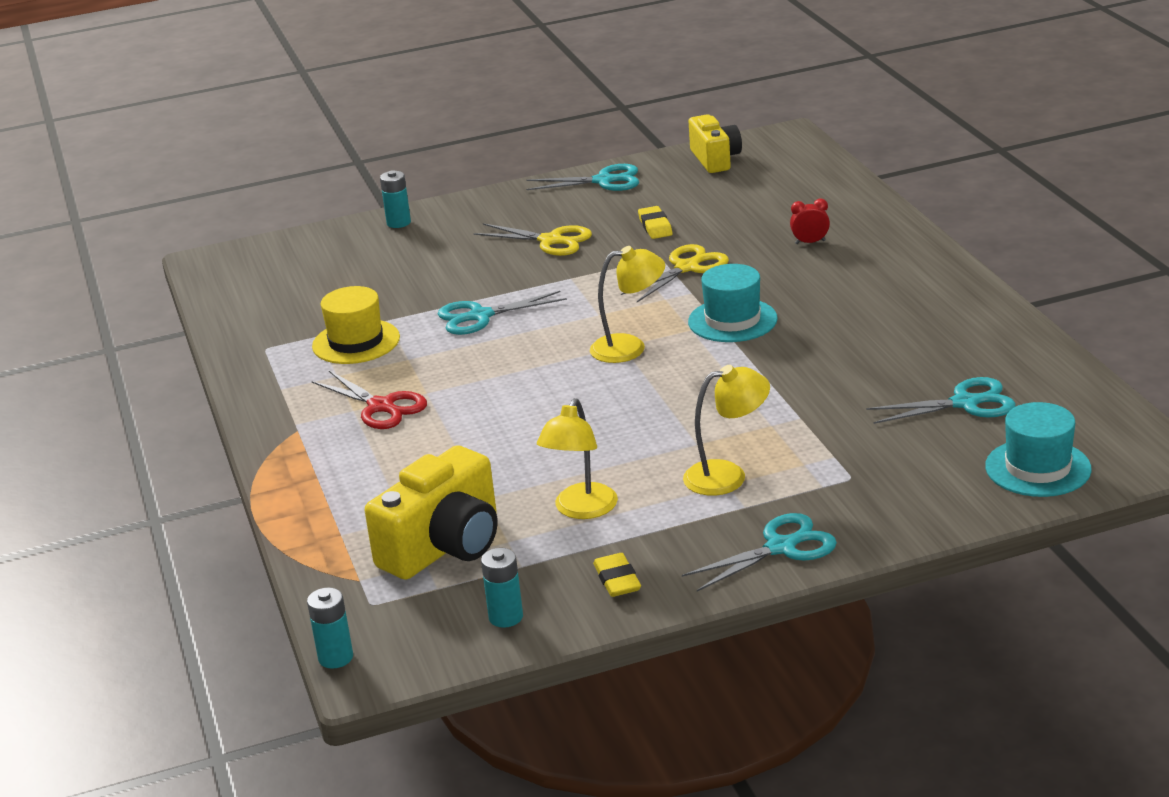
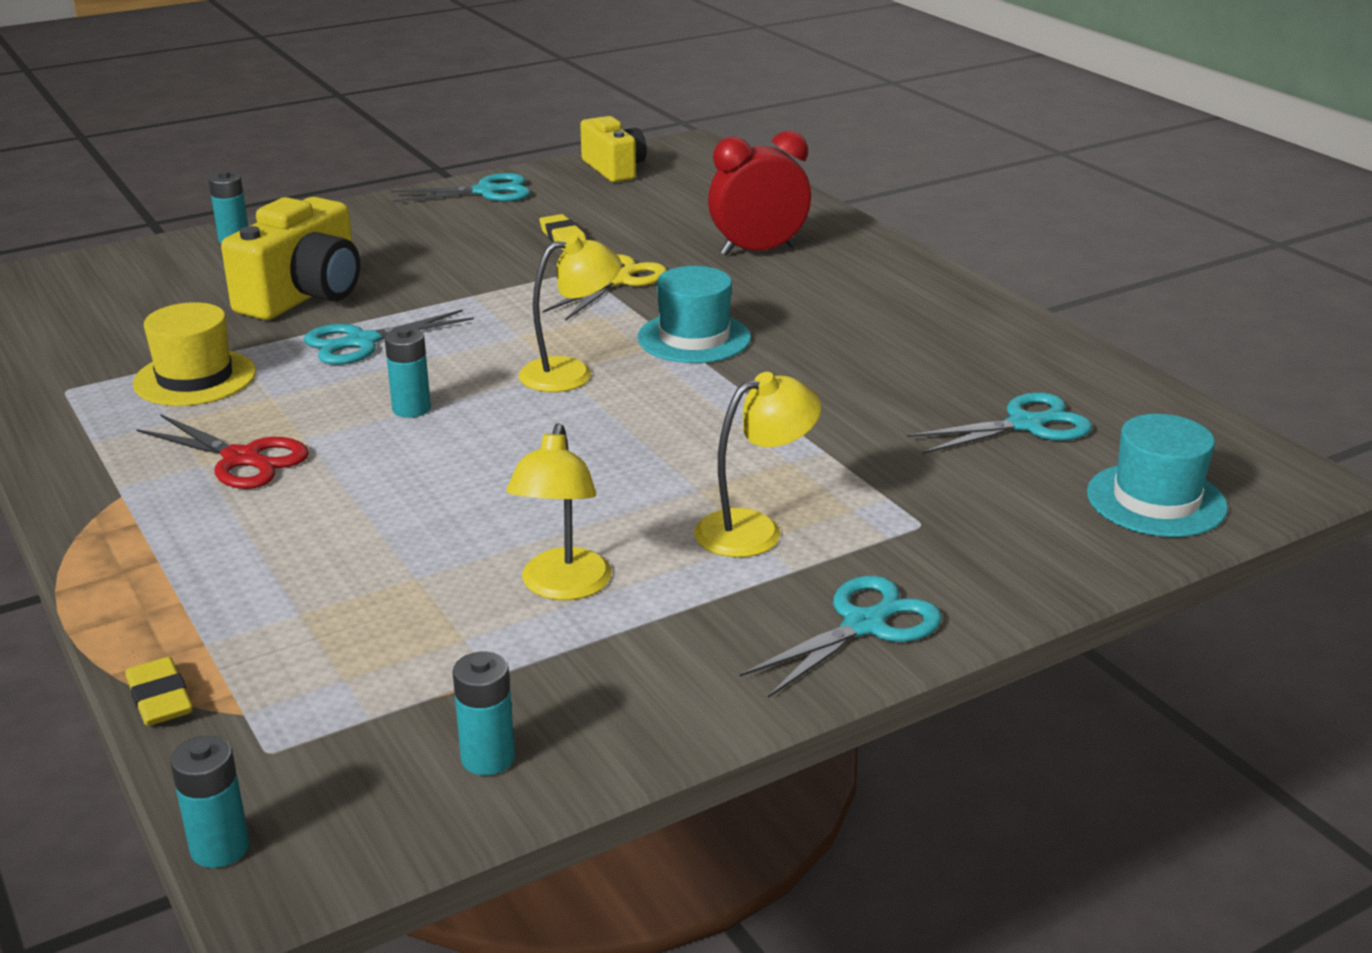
camera: 15 degrees left, 0 degrees up
(444, 546) = (370, 653): yellow camera -> yellow camera (304, 295)
(506, 372) = (411, 409): none -> turquoise battery
(551, 241) = (436, 255): yellow scissors -> none
(617, 580) = (643, 687): yellow eraser -> yellow eraser (160, 698)
(810, 242) = (758, 251): red clock -> red clock, size x2.14

